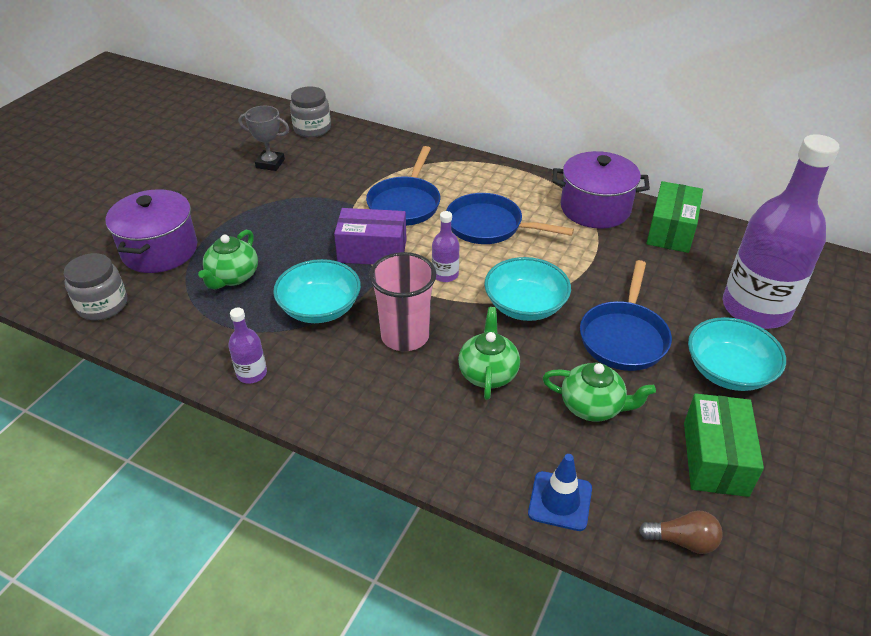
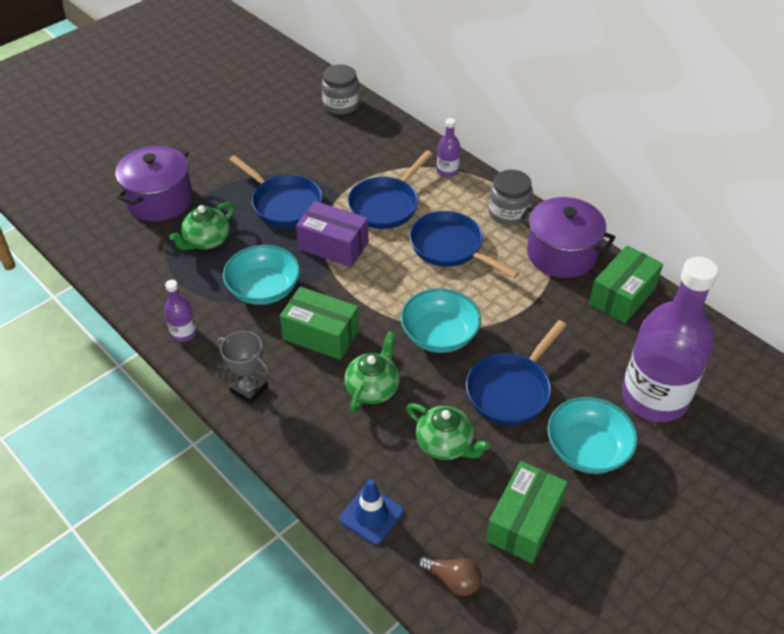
camera: 20 degrees right, 5 degrees up
(102, 305) = (96, 240): grey jar -> grey jar (508, 213)
(270, 163) = (287, 134): grey trophy -> grey trophy (249, 389)
(299, 224) = (284, 203): none -> blue pan
(405, 336) = (321, 334): pink cup -> green box
(445, 275) = (385, 286): purple bottle -> purple bottle (447, 171)

